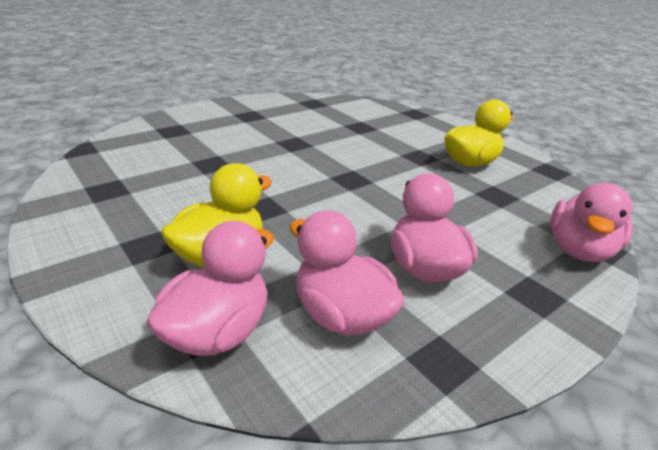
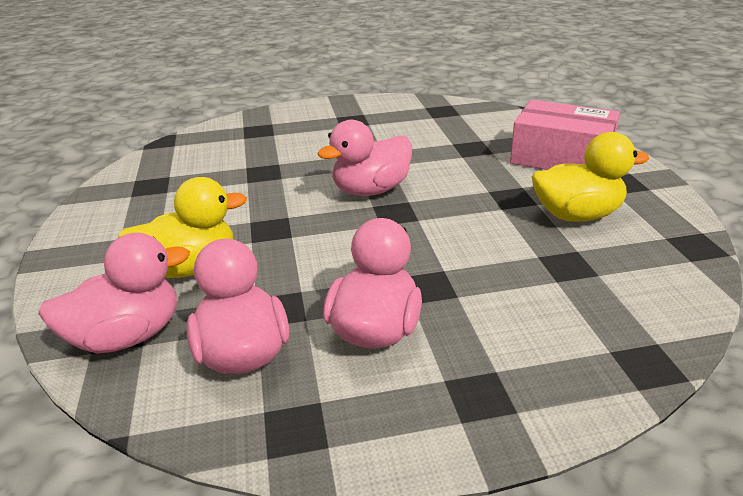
camera: 30 degrees right, 0 degrees up
(424, 127) = (561, 158): none -> pink box
(578, 250) = (607, 359): pink duck -> pink duck (371, 190)

